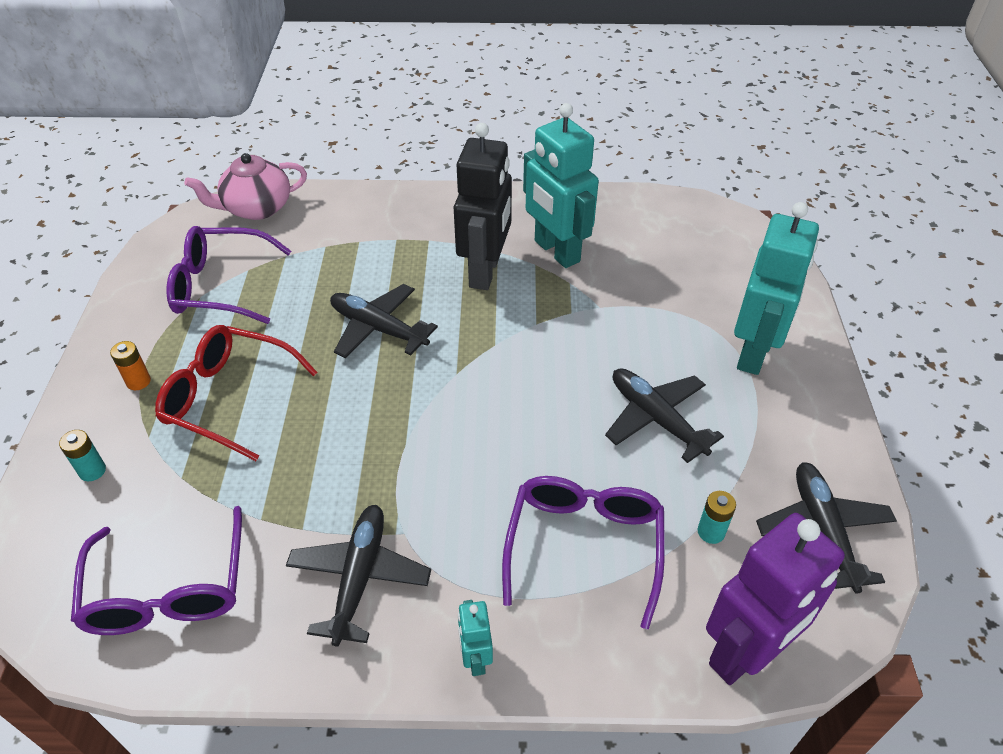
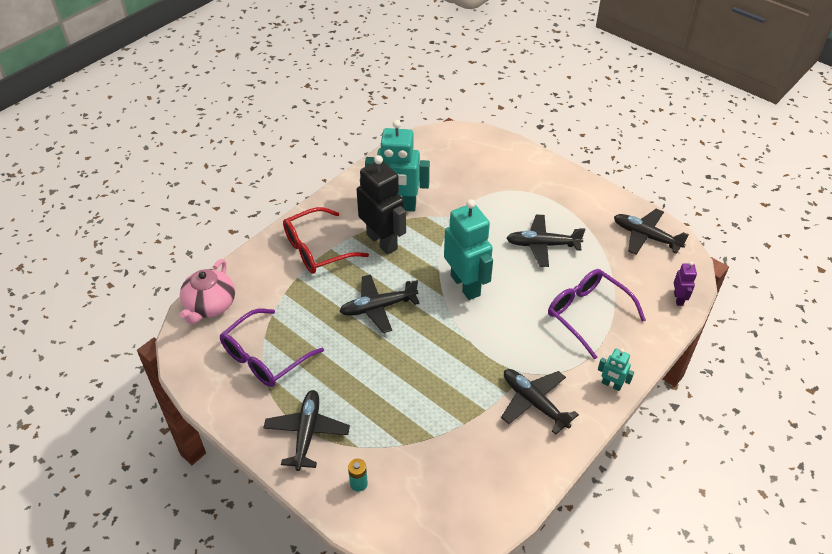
camera: 50 degrees left, 0 degrees up
(138, 381) = (307, 432): orange battery -> black plane
(168, 589) = (474, 482): purple glasses -> none
(229, 398) = (364, 397): red glasses -> red glasses (317, 249)
(711, 532) = (616, 269): turquoise battery -> none
(745, 653) = (678, 299): purple robot -> purple robot, size x0.46
(753, 352) = (537, 188): turquoise robot -> turquoise robot (465, 285)

